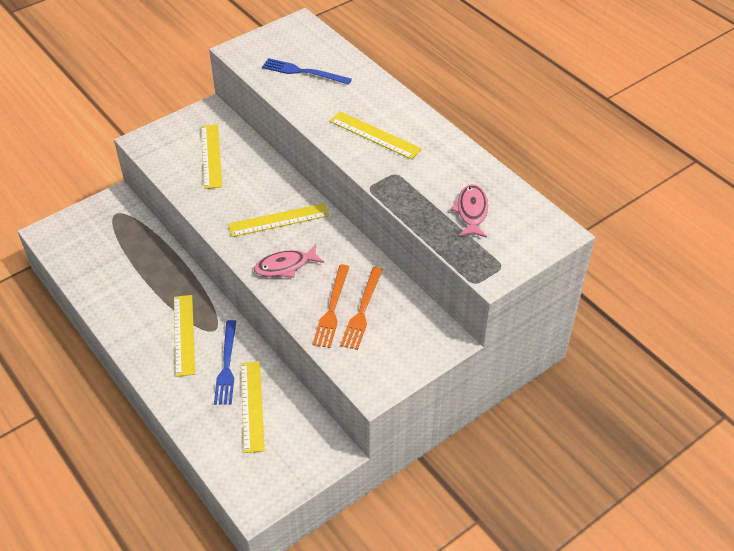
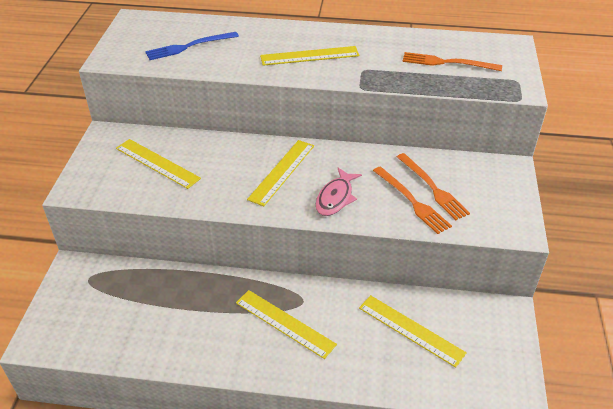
camera: 45 degrees left, 5 degrees down
(226, 365) = (350, 318): blue fork -> none
(471, 211) = (447, 63): pink fish -> orange fork

